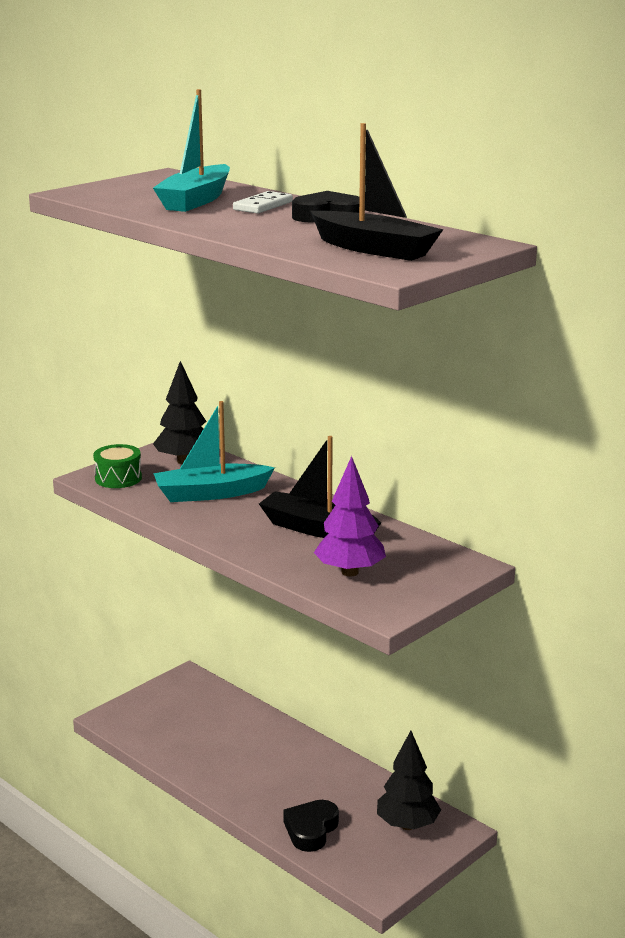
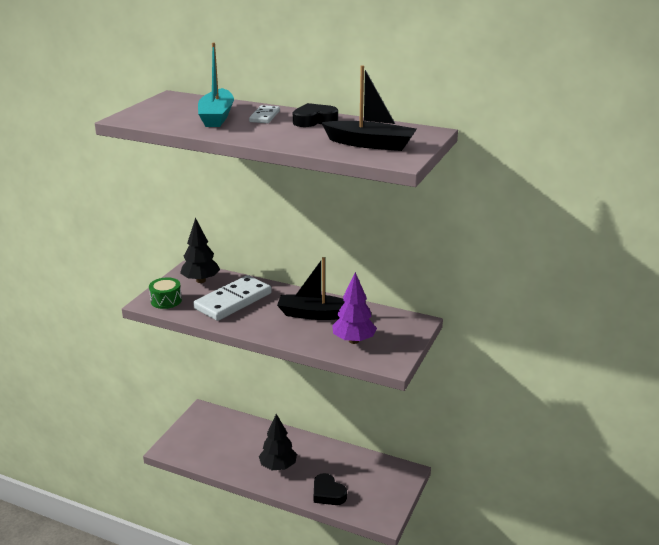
camera: 20 degrees left, 5 degrees up
(211, 493) = (233, 301): turquoise boat -> white domino
(311, 830) = (328, 493): black heart -> black heart turned 45 degrees counterclockwise
(407, 825) = (381, 476): black tree -> black tree (278, 466)

